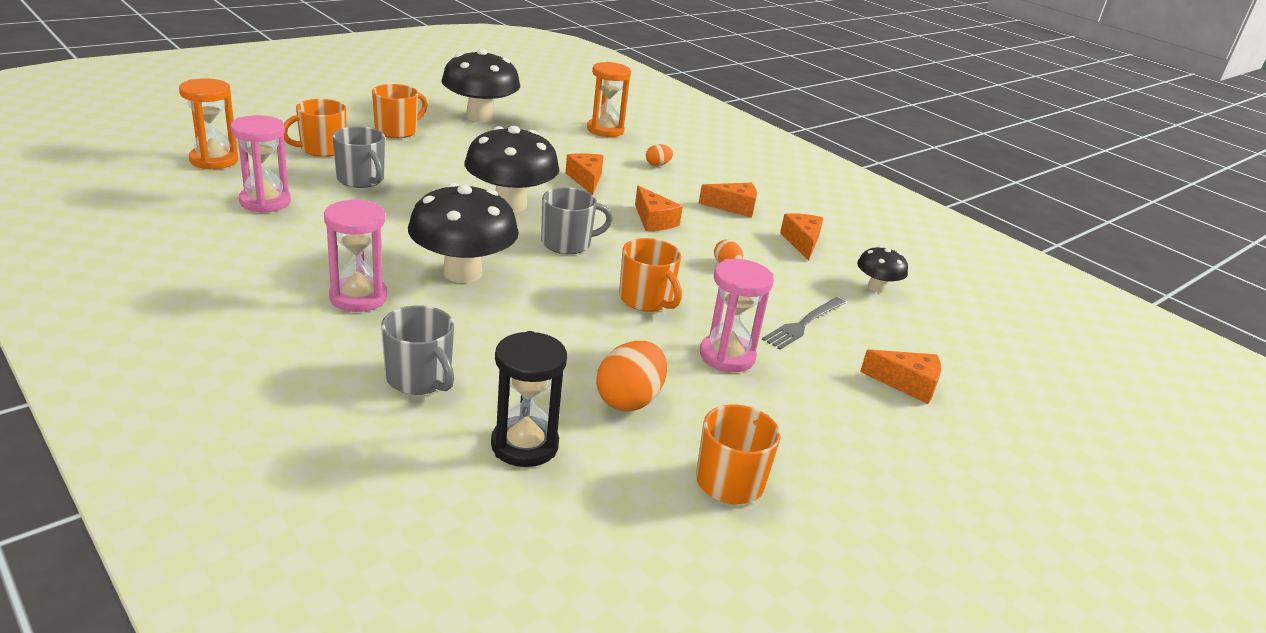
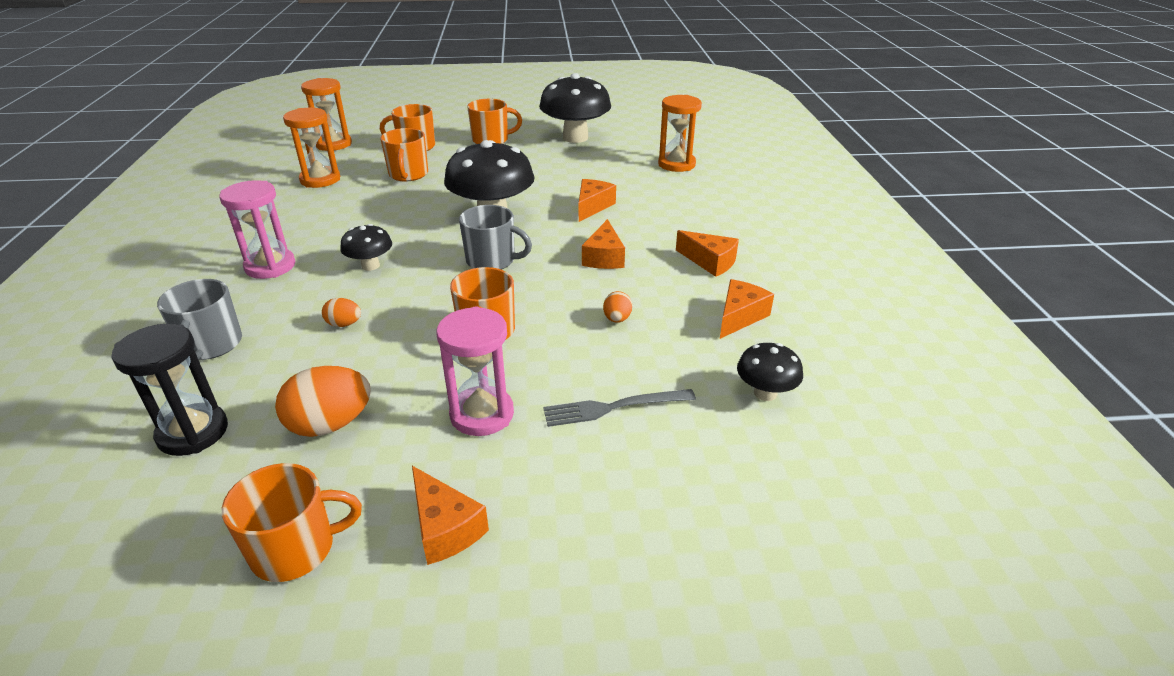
camera: 40 degrees right, 5 degrees up
(265, 202) = (320, 180): pink hourglass -> orange hourglass
(361, 180) = (408, 174): grey mug -> orange mug
(462, 273) = (370, 266): black mushroom -> black mushroom, size x0.51
(657, 165) = (685, 205): orange egg -> orange egg (344, 324)
(907, 384) = (643, 524): orange cheese -> orange cheese (445, 528)

